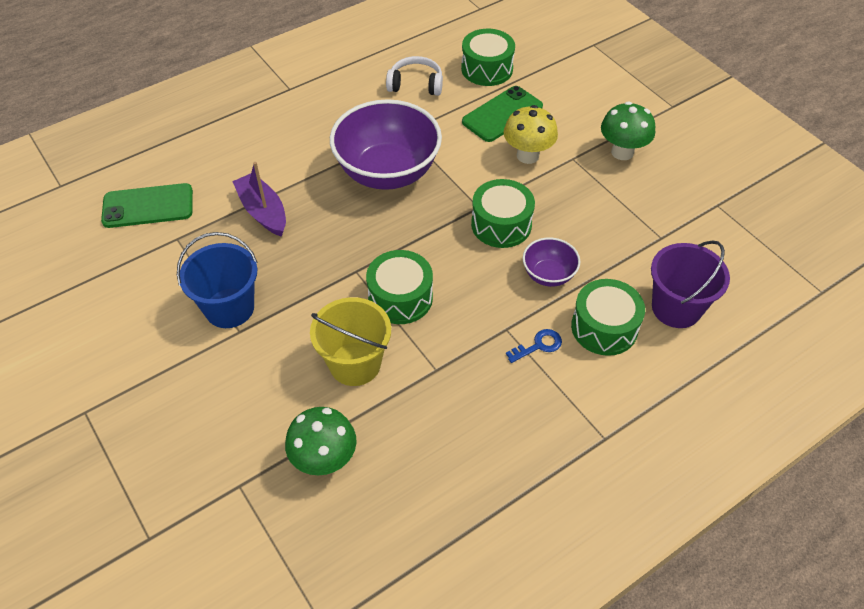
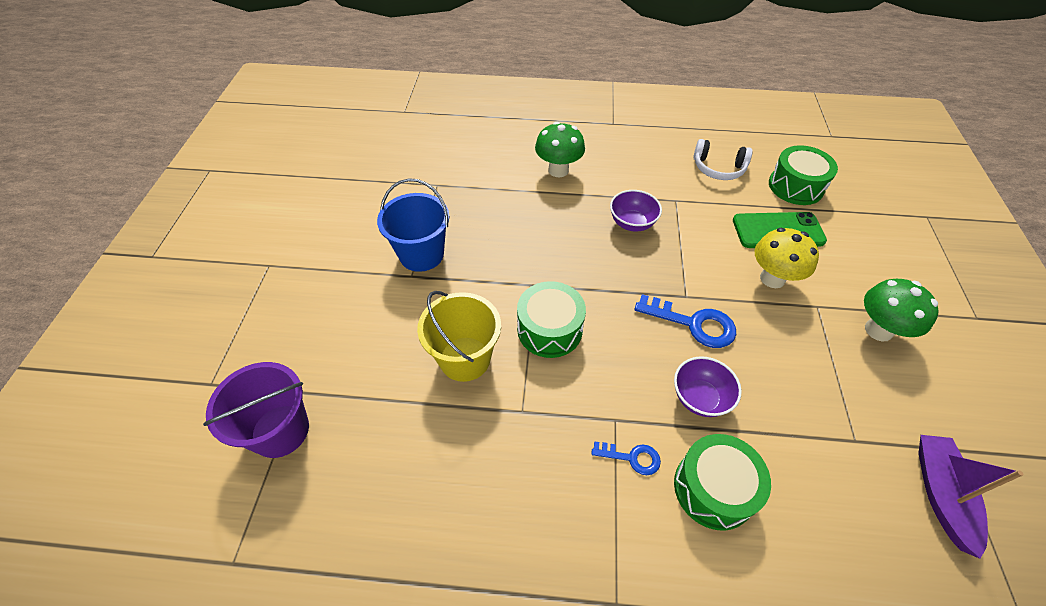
camera: 40 degrees right, 0 degrees up
(148, 206) = (441, 153): green phone -> none
(263, 211) = (511, 199): purple boat -> purple boat (941, 494)
(324, 460) = (369, 420): green mushroom -> green mushroom (558, 170)
(387, 172) = (632, 223): purple bowl -> purple bowl, size x0.48
(415, 84) = (718, 168): white headphones -> white headphones turned 150 degrees clockwise
(501, 224) = (693, 324): green drum -> blue key
(676, 308) = (813, 527): purple bucket -> purple bucket (280, 431)

